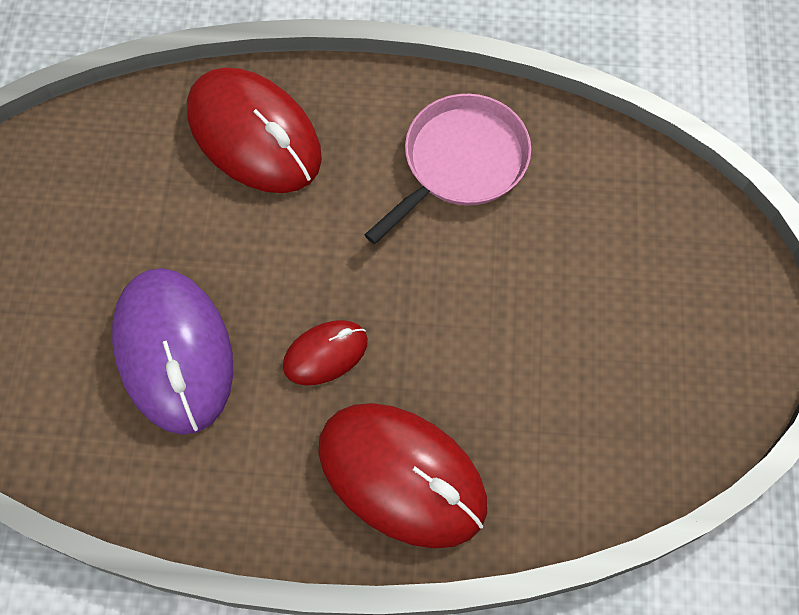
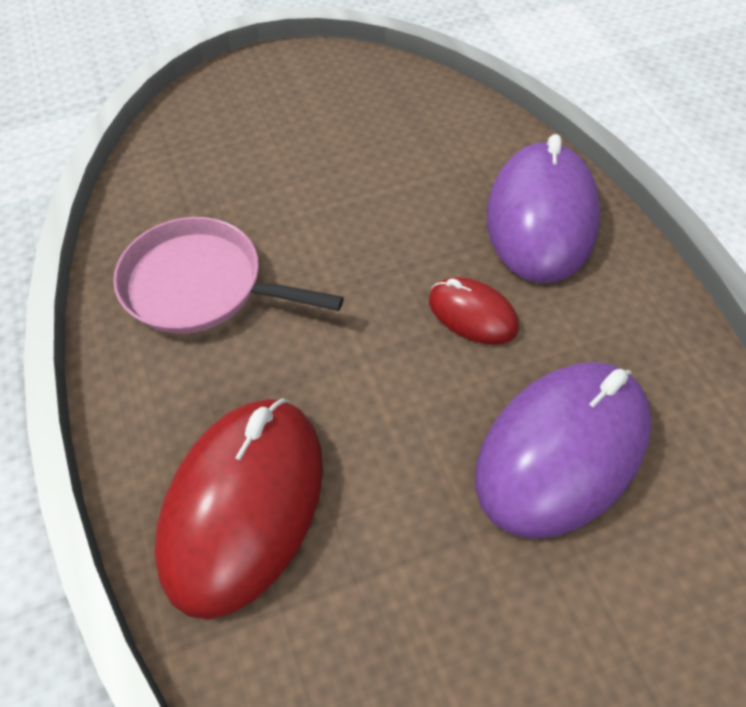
camera: 115 degrees left, 10 degrees down
(402, 476) = (540, 218): red mouse -> purple mouse

